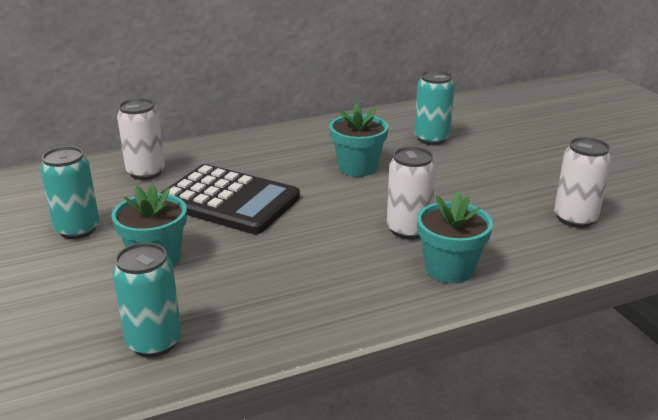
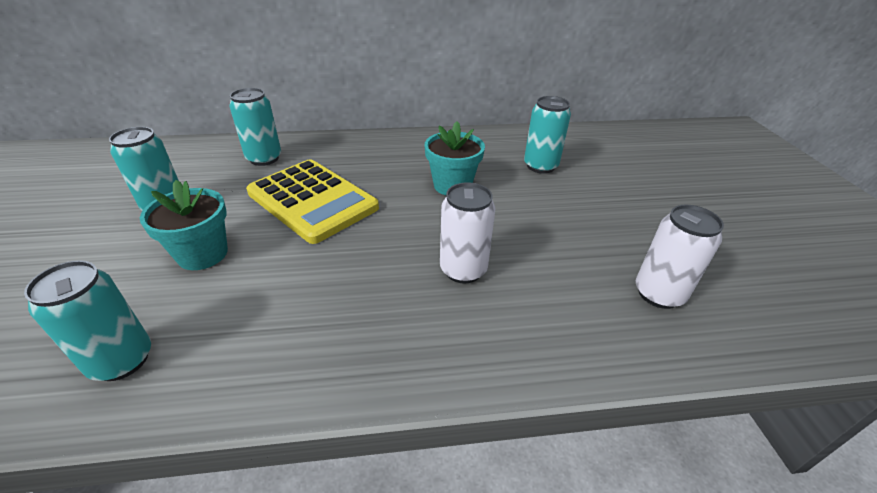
camera: 15 degrees right, 10 degrees up
(146, 172) = (264, 158): white can -> turquoise can
(229, 200) = (312, 200): black calculator -> yellow calculator
(449, 269) = (482, 334): turquoise flower pot -> none

